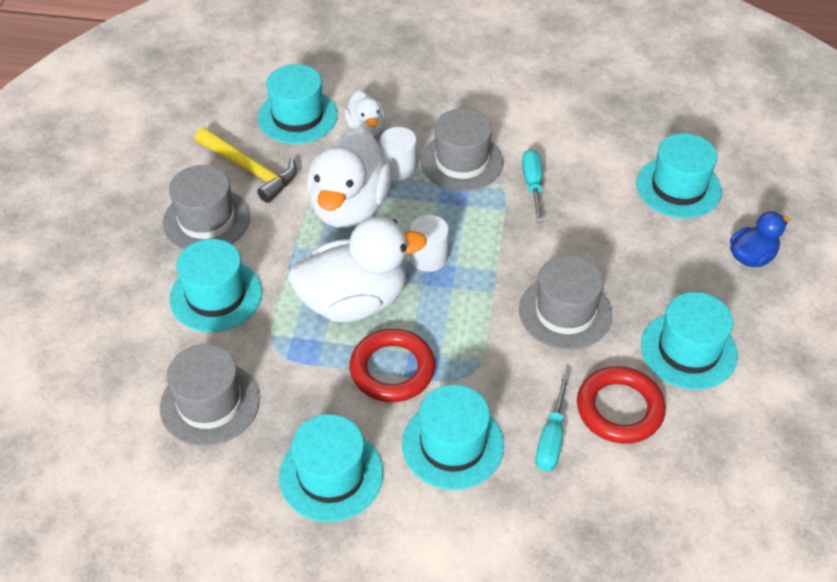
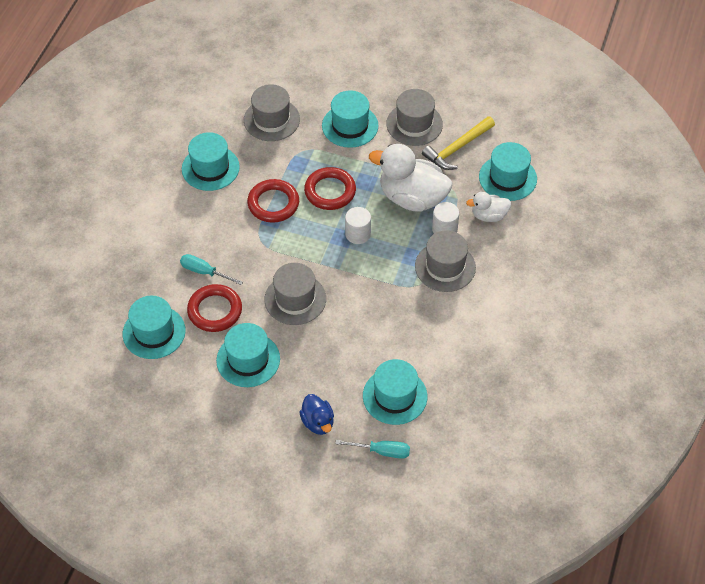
camera: 100 degrees right, 5 degrees up
(354, 301) = (330, 191): white duck -> red ring
(452, 444) = (214, 224): turquoise hat -> turquoise hat (154, 332)
(532, 185) = (414, 305): turquoise screwdriver -> turquoise screwdriver (382, 451)

